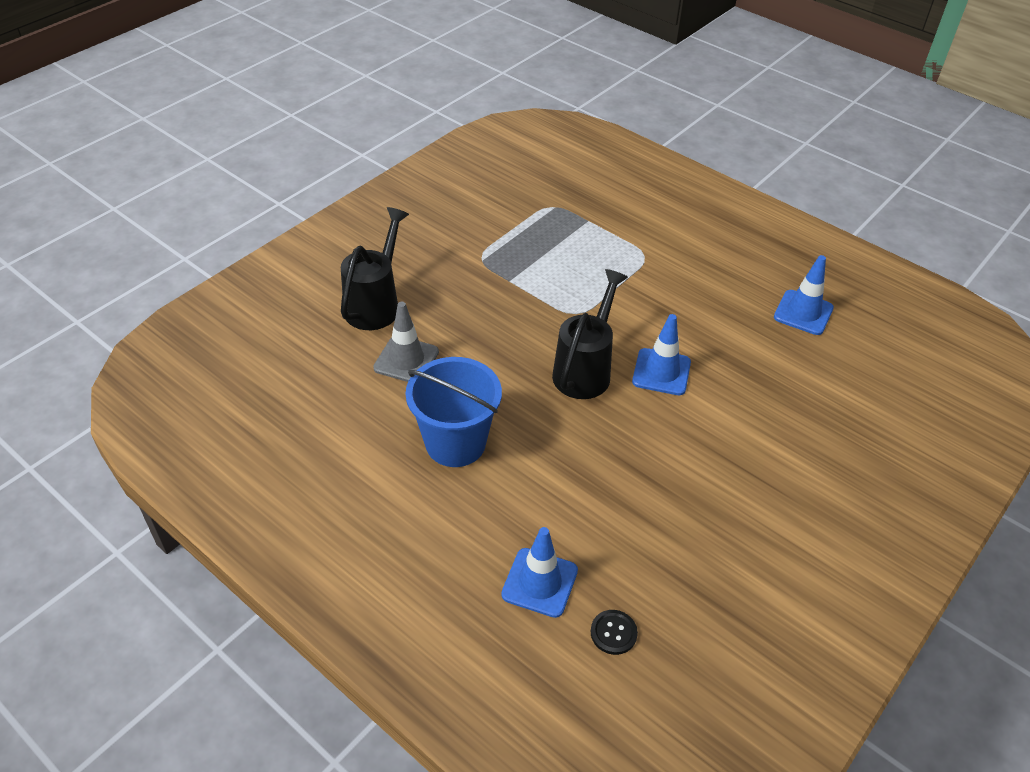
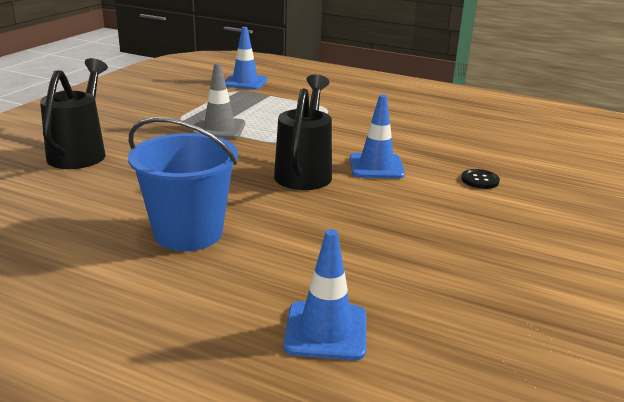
camera: 15 degrees left, 20 degrees down
(406, 360) = (119, 183): grey traffic cone -> grey traffic cone (219, 129)
(613, 633) = (434, 362): black button -> black button (480, 180)
(803, 313) = (475, 125): blue traffic cone -> blue traffic cone (245, 82)

